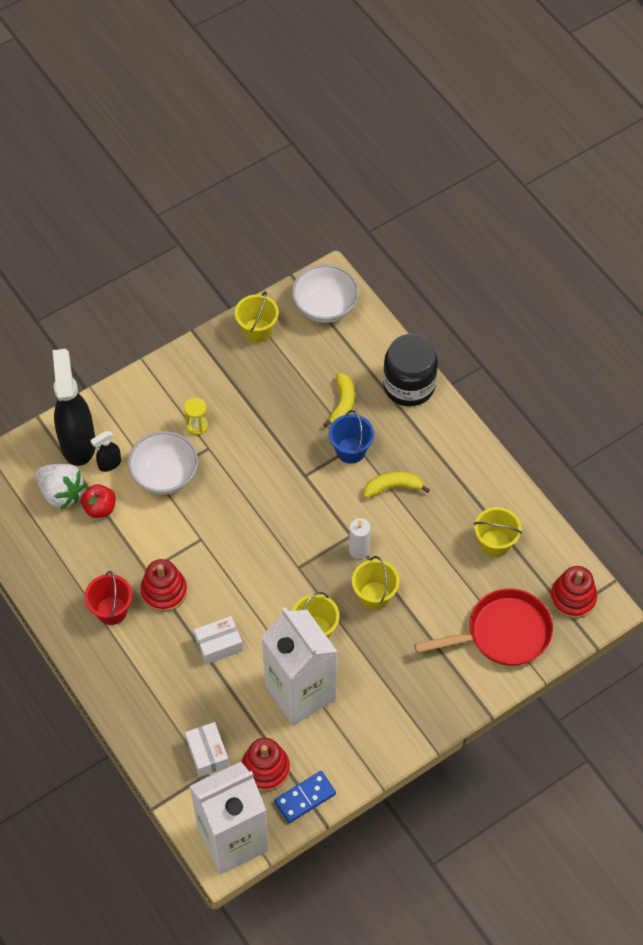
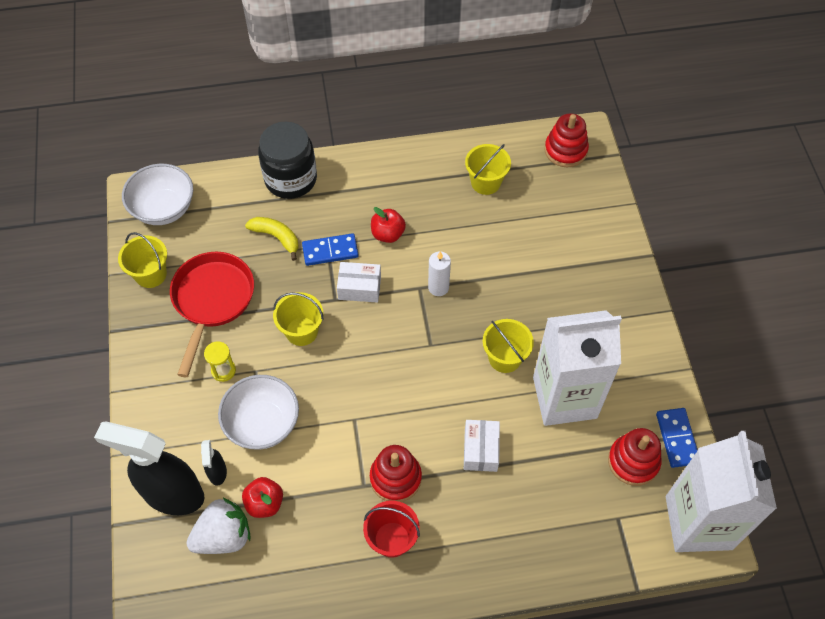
camera: 65 degrees left, 0 degrees up
(207, 753) = (596, 509): white box -> white box (359, 288)
(350, 450) = (330, 251): blue bucket -> blue domino
(374, 595) = (492, 294): yellow bucket -> yellow bucket (301, 331)
(393, 487) = (388, 234): yellow banana -> red apple
(503, 633) = (576, 213): red pan -> red pan (212, 300)

